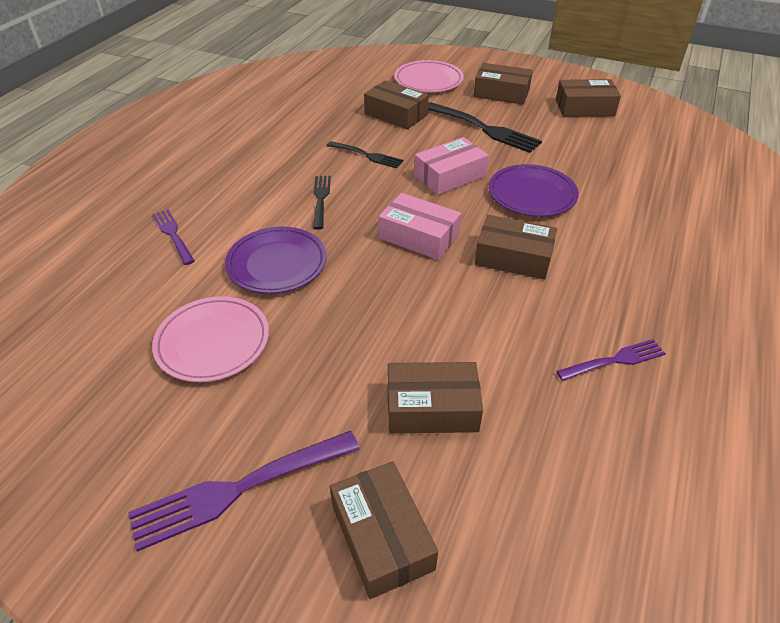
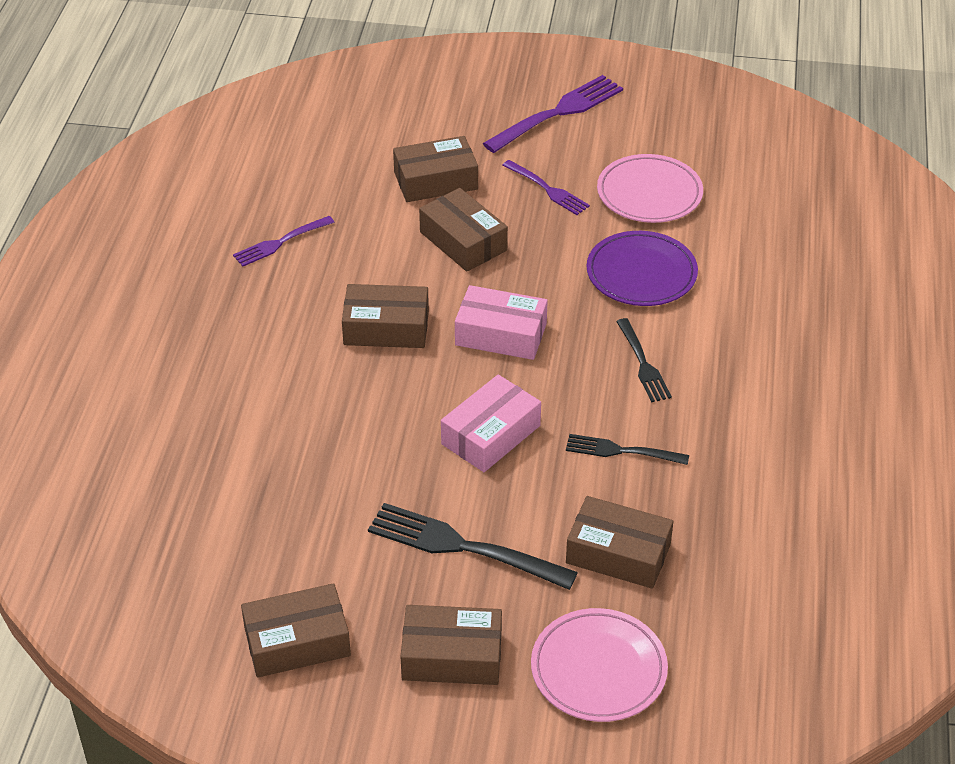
camera: 165 degrees right, 0 degrees up
(173, 235) = (779, 284): purple fork -> purple fork (547, 189)
(382, 537) = (448, 108): brown box -> brown box (463, 241)
(532, 194) = (373, 424): purple plate -> none

